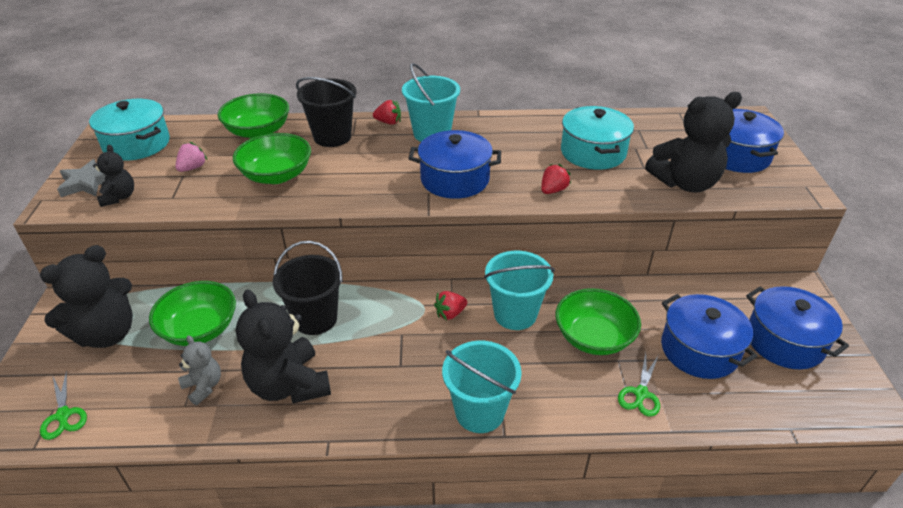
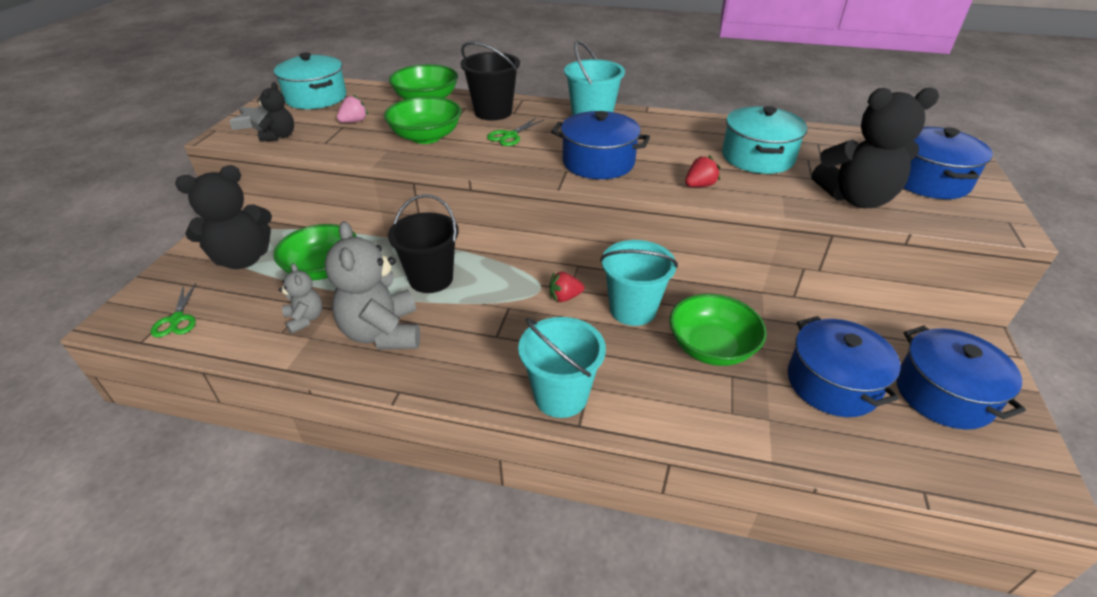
camera: 15 degrees right, 0 degrees up
(289, 385) = (382, 333): black teddy bear -> grey teddy bear
(388, 122) = (553, 106): red strawberry -> none
(640, 394) = (747, 415): green scissors -> green scissors (510, 136)

